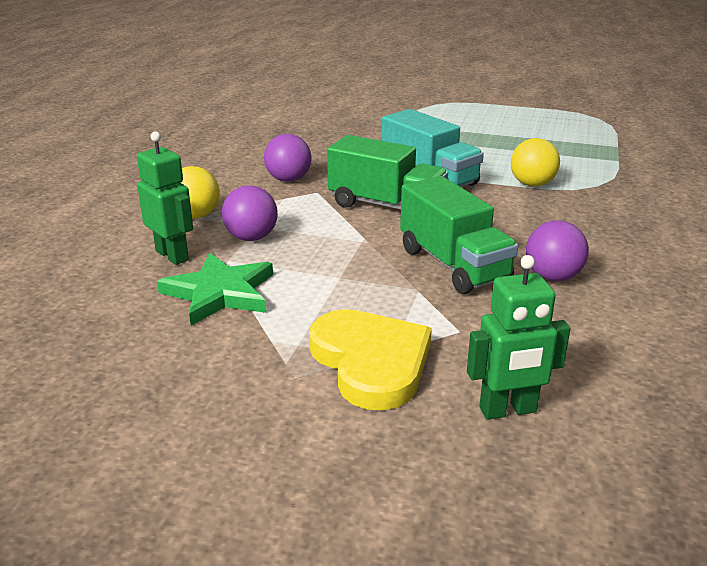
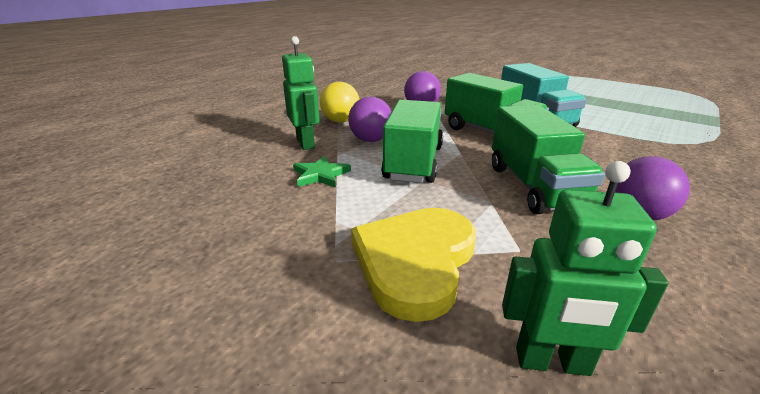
camera: 20 degrees right, 0 degrees up
(220, 293) = (320, 175): green star -> green star, size x0.60
(318, 259) = (413, 163): none -> green truck
(371, 362) = (415, 262): yellow heart -> yellow heart turned 150 degrees counterclockwise
(532, 184) = (628, 134): yellow ball -> none

